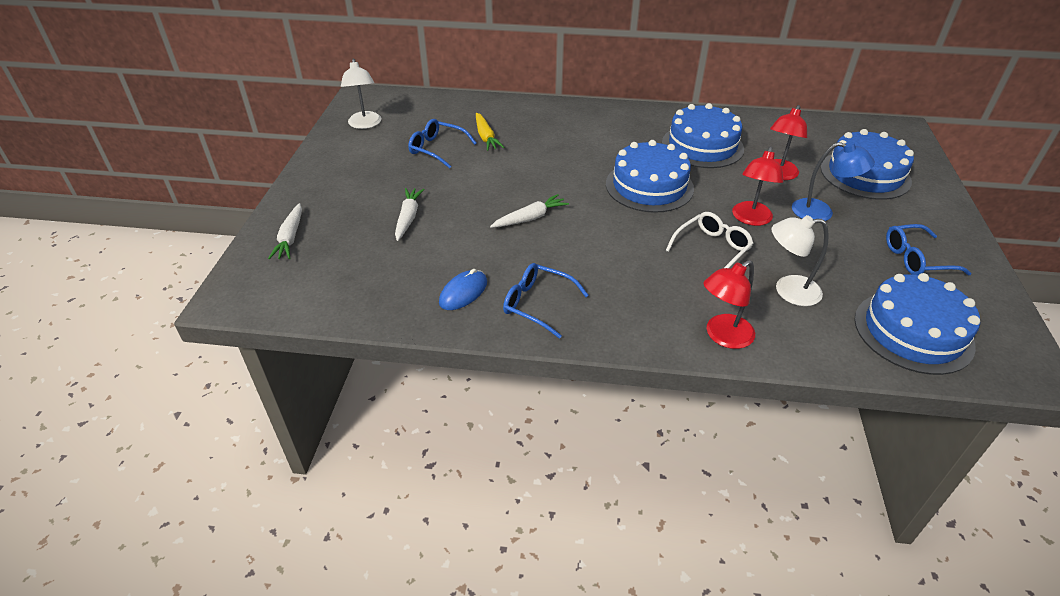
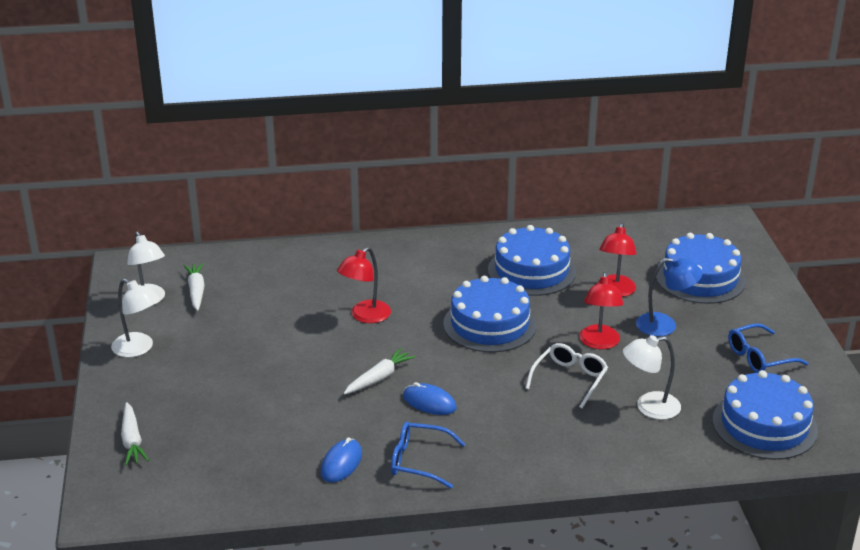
camera: 15 degrees left, 10 degrees down
(337, 161) = (138, 349): none -> white lamp
(408, 218) = (250, 399): white carrot -> white carrot (196, 291)
(437, 149) = (246, 317): blue glasses -> none
(486, 137) = (295, 295): yellow carrot -> none
(568, 248) = (429, 402): none -> blue mouse
(722, 336) = (600, 459): red lamp -> red lamp (365, 316)

